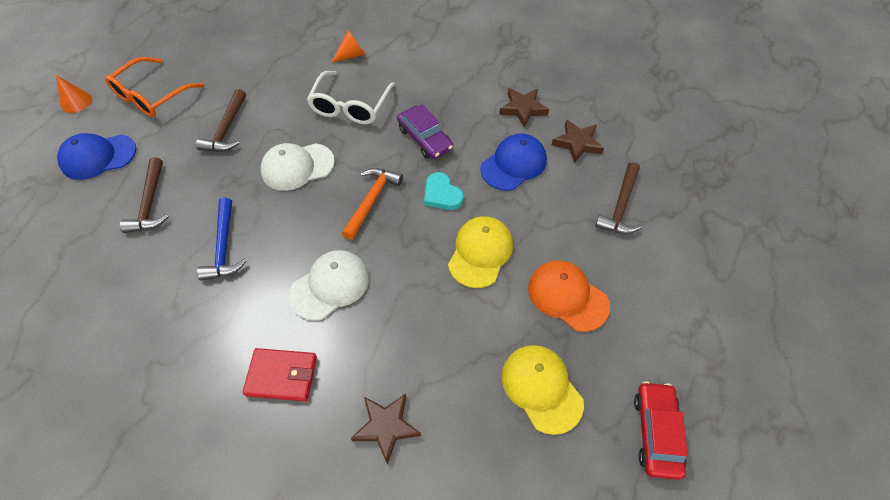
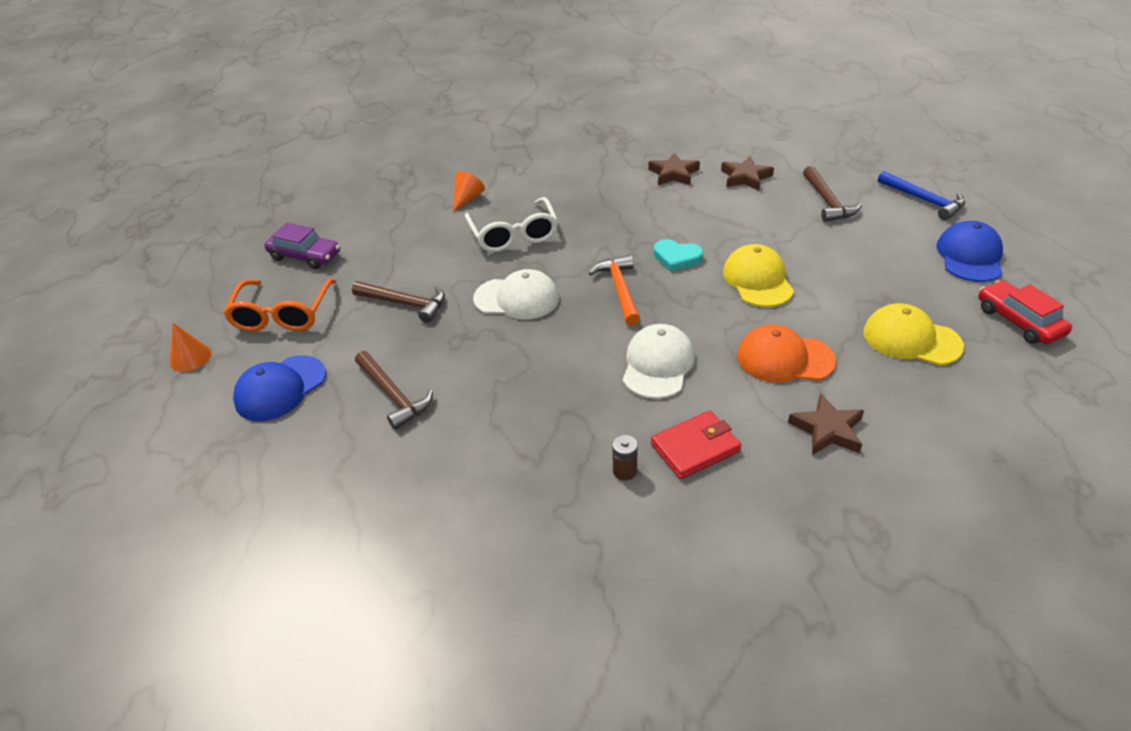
camera: 30 degrees left, 15 degrees down
(220, 362) = (624, 471): none -> brown battery
(224, 247) = (518, 389): blue hammer -> blue hammer (924, 200)
(227, 129) = (405, 303): brown hammer -> brown hammer turned 45 degrees counterclockwise
(297, 167) = (517, 298): white cap -> white cap turned 120 degrees counterclockwise
(425, 139) = (613, 228): purple car -> purple car (305, 256)
(514, 164) = (712, 212): blue cap -> blue cap (970, 256)
(567, 296) = (858, 274): orange cap -> orange cap (784, 358)

